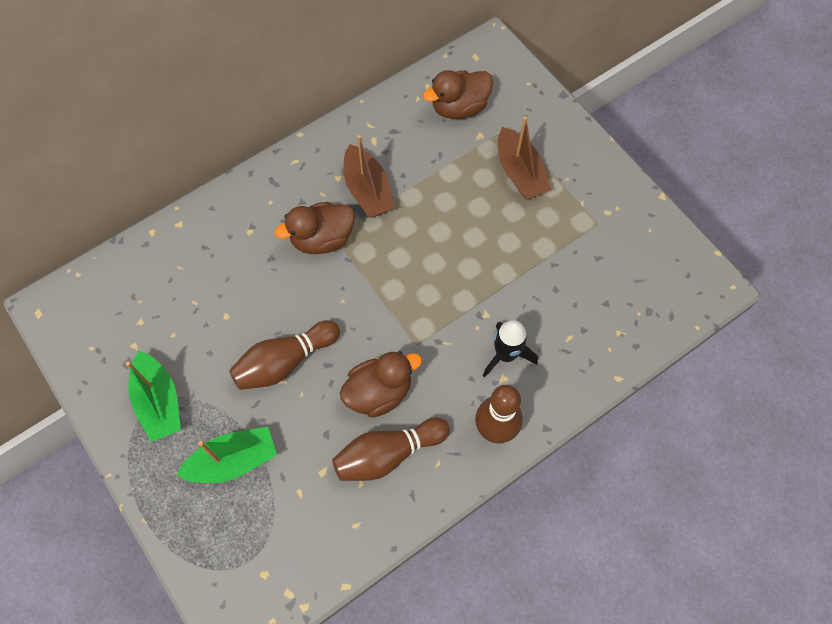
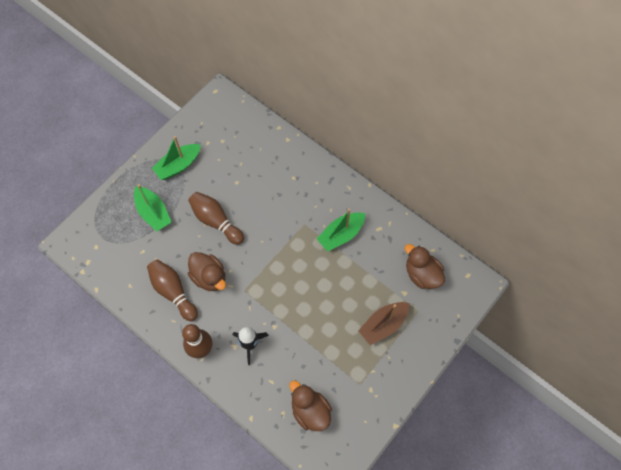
camera: 75 degrees right, 0 degrees up
(322, 239) = (299, 218): brown duck -> brown duck (310, 411)
(367, 190) = (341, 235): brown boat -> green boat

